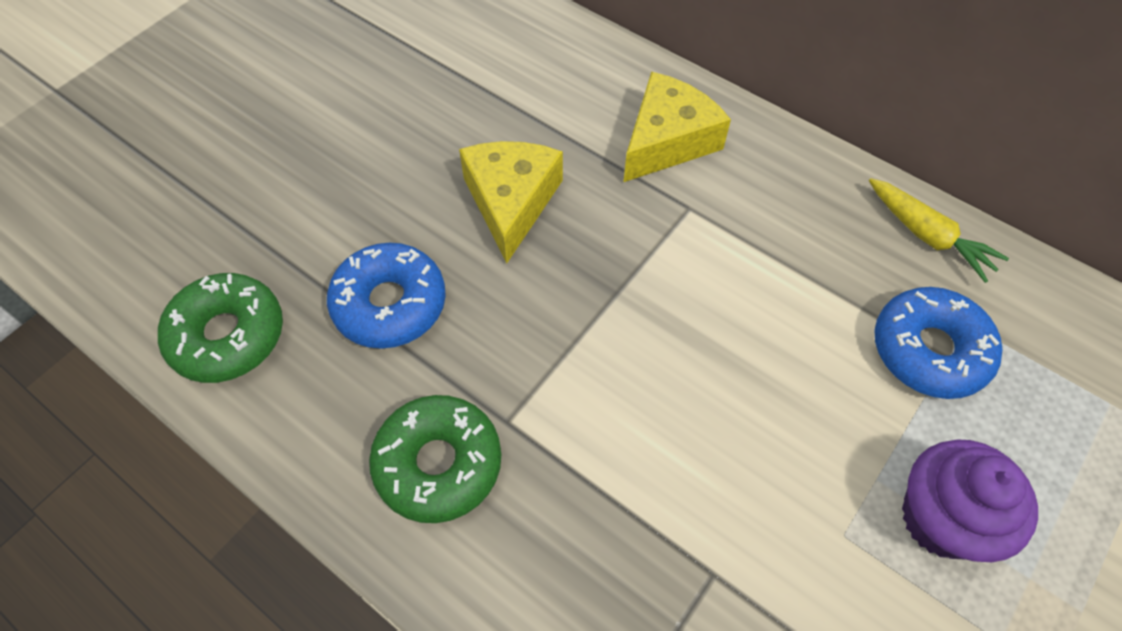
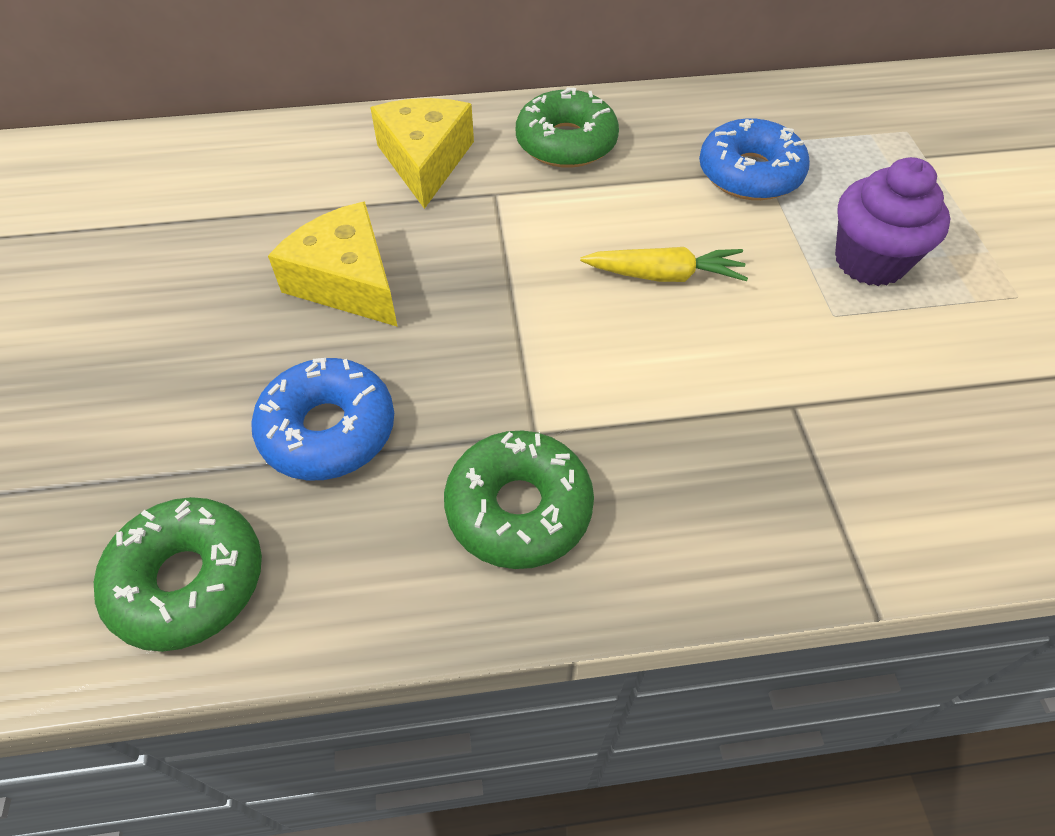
camera: 45 degrees left, 5 degrees down
(797, 203) = (566, 143): none -> green donut
(927, 236) = (669, 110): yellow carrot -> yellow carrot (664, 275)

